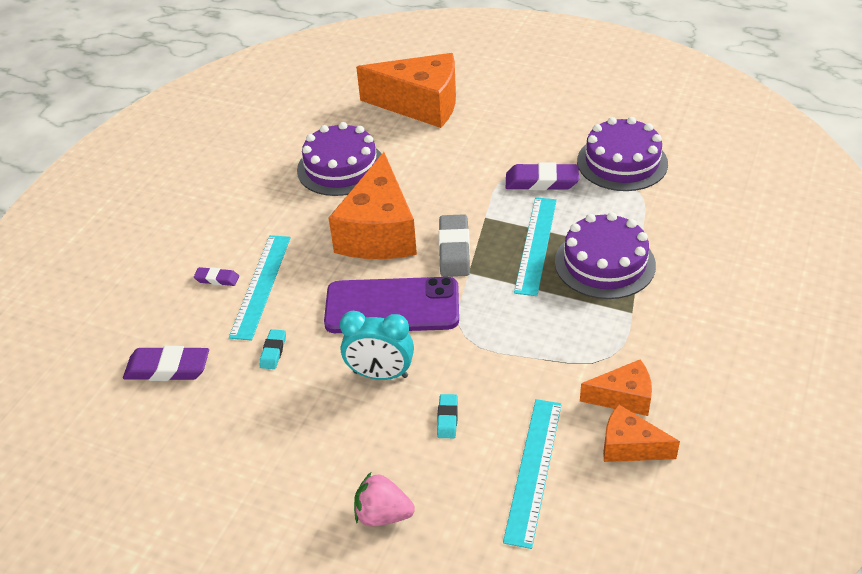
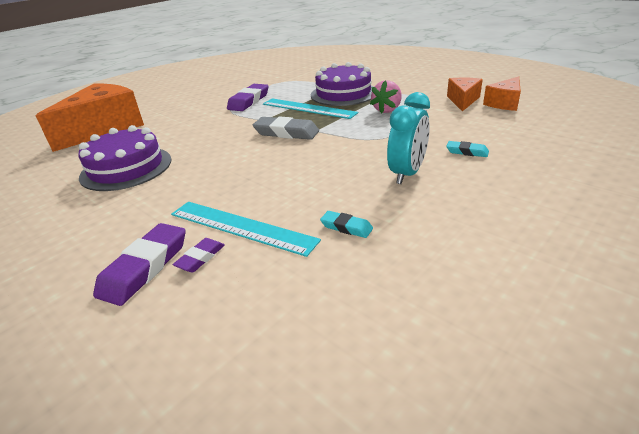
camera: 70 degrees left, 10 degrees down
(167, 368) = (327, 315): purple eraser -> purple eraser (145, 267)
(379, 232) = (233, 159): orange cheese -> none
(383, 515) = (573, 187): pink strawberry -> pink strawberry (387, 110)
(392, 306) = (328, 161): purple phone -> none
(533, 470) = (523, 129): turquoise ruler -> none
(622, 162) = (259, 81): purple cake -> none

